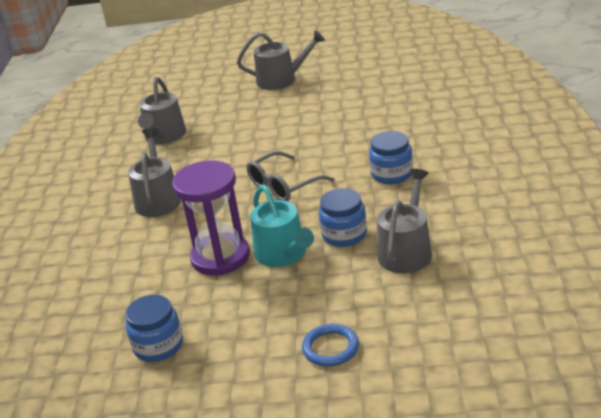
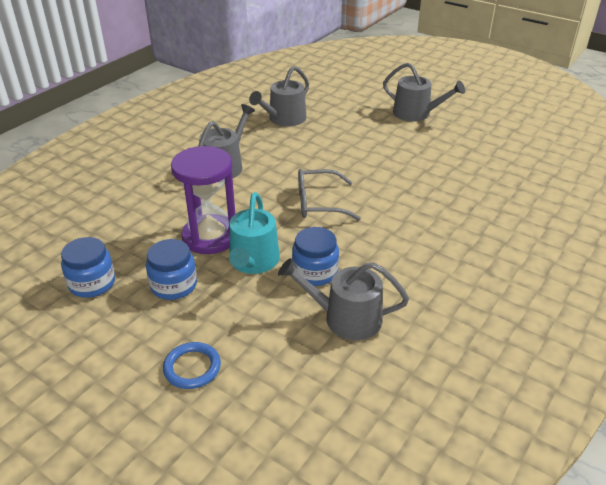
camera: 30 degrees right, 5 degrees up
(392, 174) = (411, 240): blue jar -> blue jar (174, 285)
(406, 251) = (345, 318): grey watering can -> grey watering can turned 135 degrees counterclockwise

